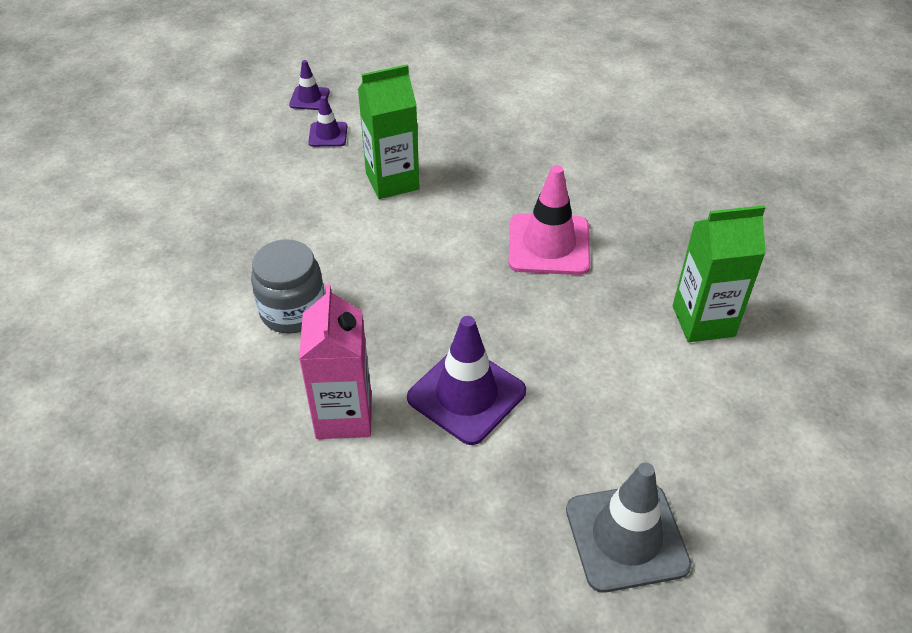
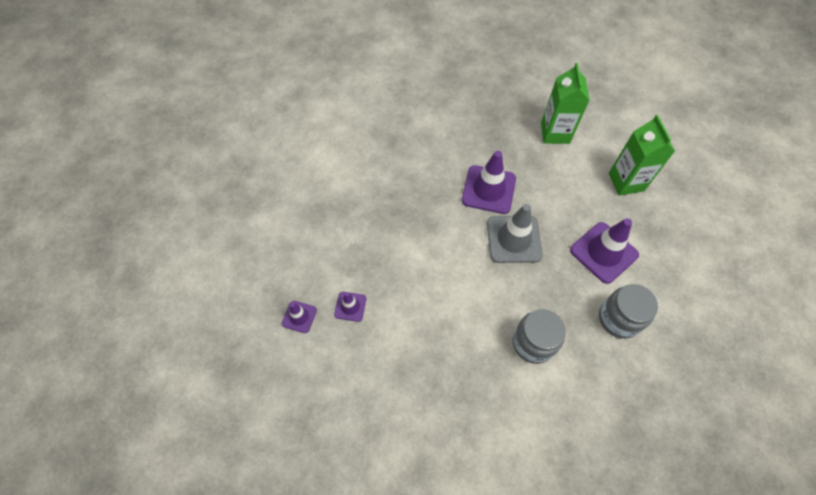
camera: 80 degrees left, 15 degrees up
(344, 416) = (619, 318): pink carton -> grey jar
(392, 181) = (413, 268): green carton -> green carton (626, 182)
(549, 245) = (488, 189): pink traffic cone -> purple traffic cone
(626, 537) = (688, 199): grey traffic cone -> grey traffic cone (513, 239)

